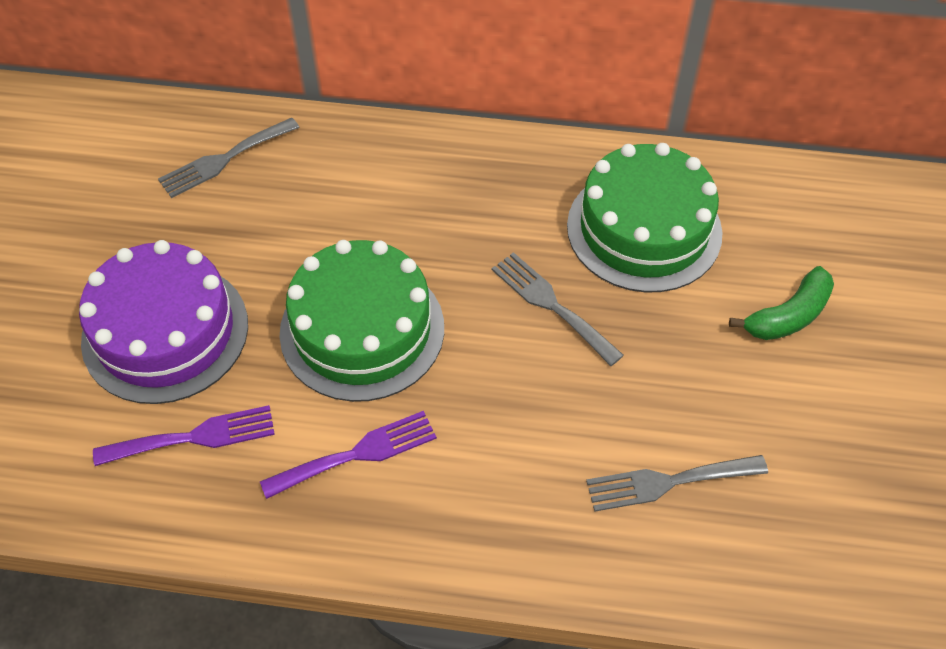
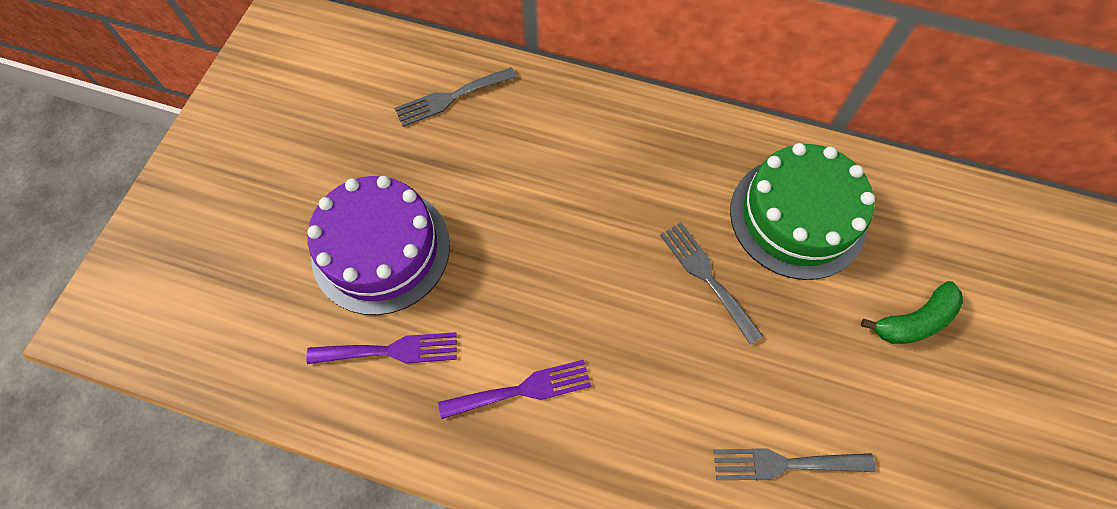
camera: 10 degrees right, 10 degrees up
(362, 330) = (543, 274): green cake -> none

